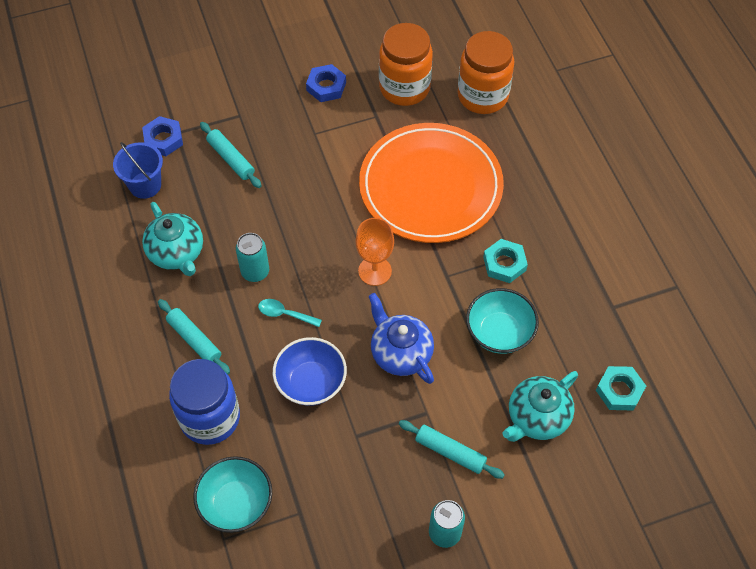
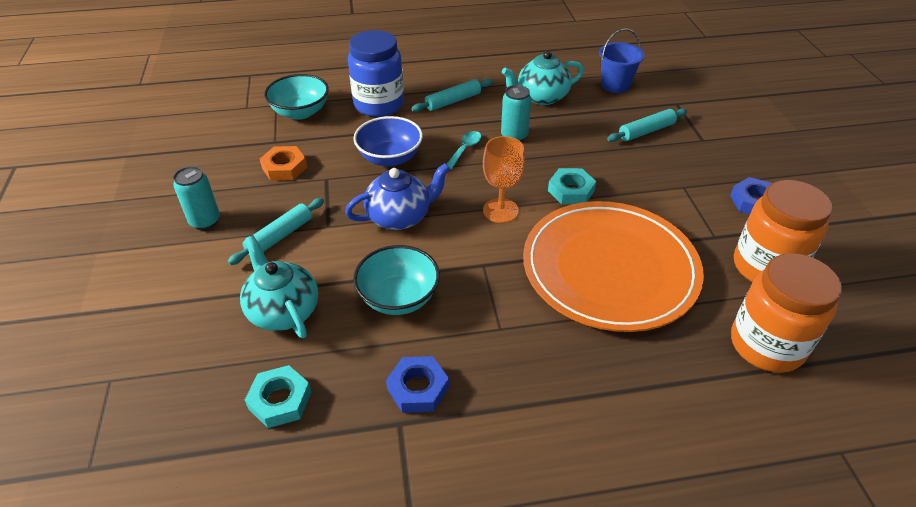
camera: 100 degrees right, 15 degrees down
(163, 139) = (668, 96): blue nut -> blue nut (418, 388)
(345, 484) = (284, 168): none -> orange nut
(504, 264) = (490, 319): turquoise nut -> turquoise nut (571, 191)

